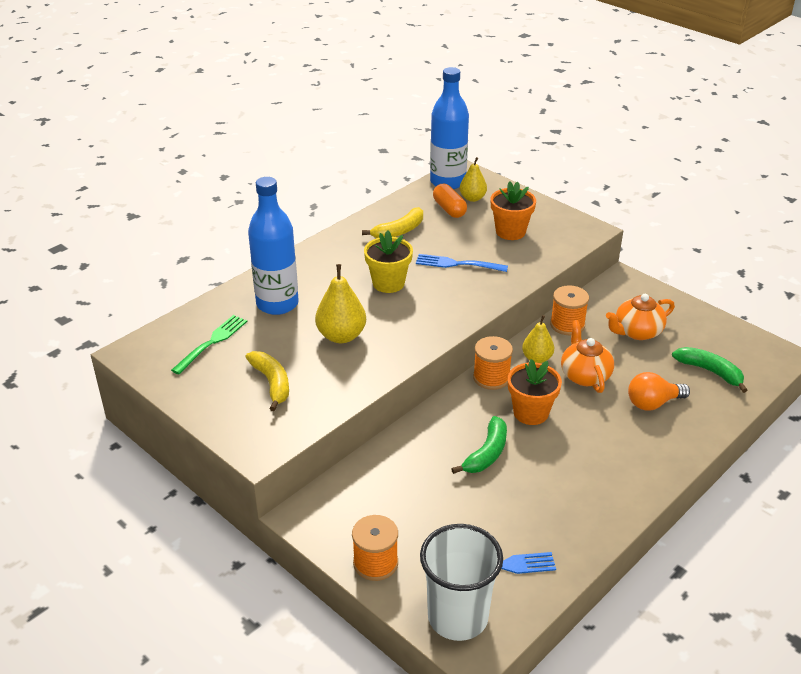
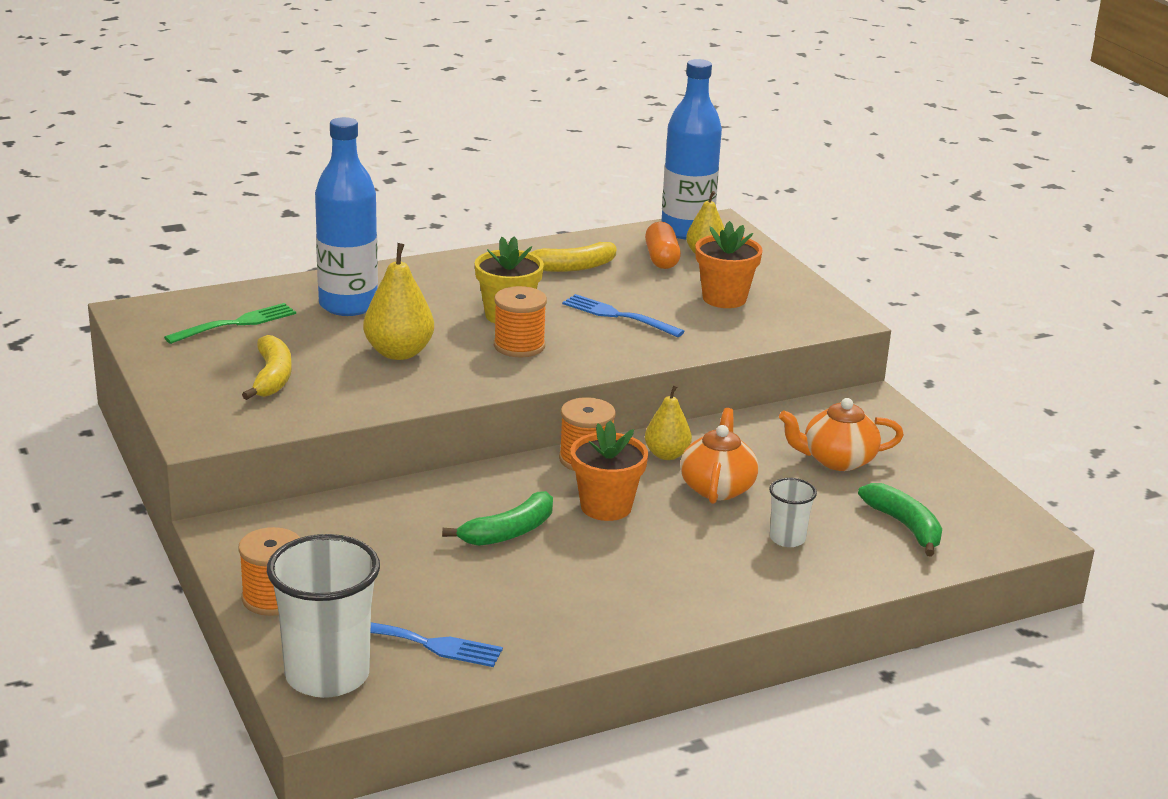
camera: 20 degrees right, 10 degrees down
(567, 325) = (743, 430): orange spool -> orange spool (519, 346)
(653, 403) = (787, 539): orange light bulb -> white cup

